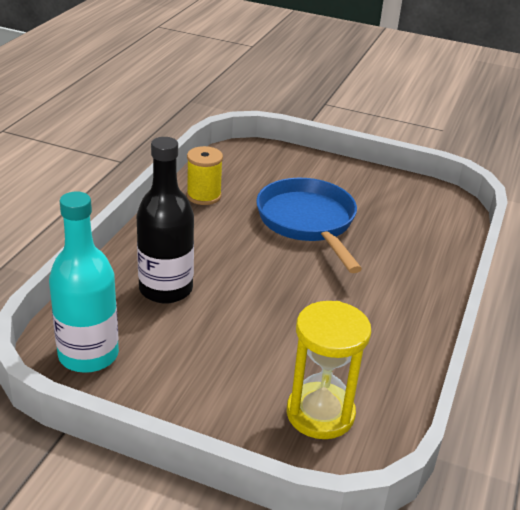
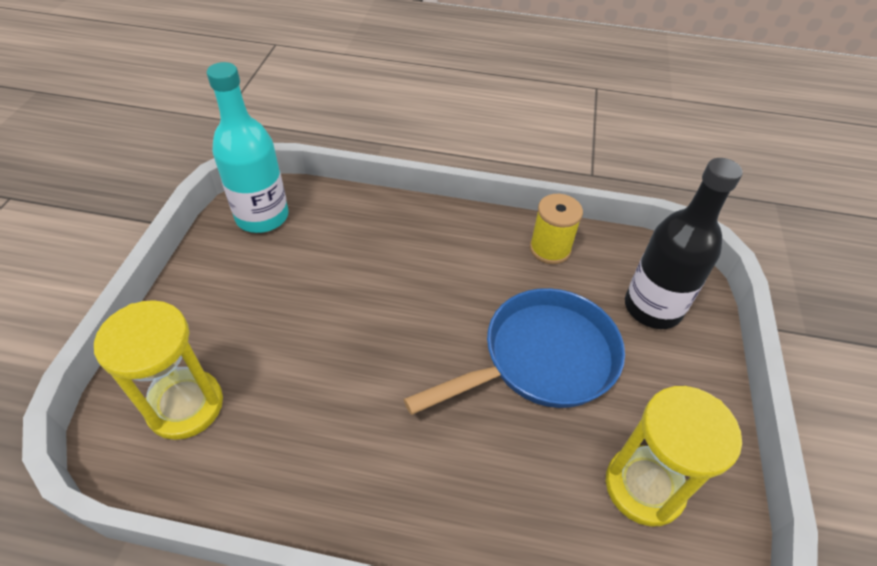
camera: 80 degrees right, 15 degrees up
(166, 289) = (366, 249): black bottle -> black bottle (652, 308)
(406, 207) = (644, 486): none -> yellow hourglass

